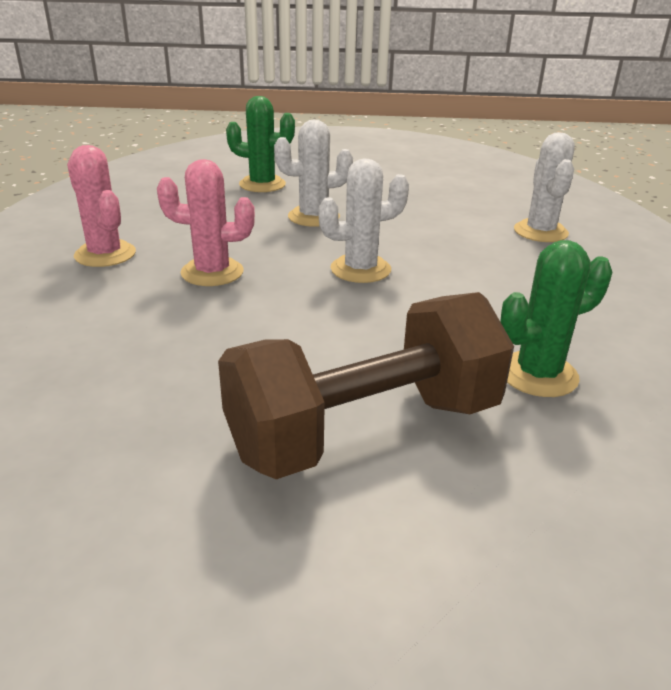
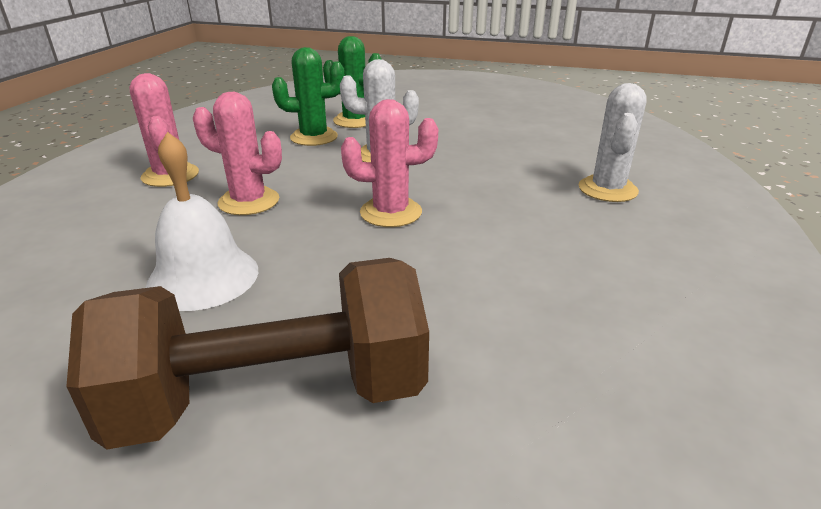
camera: 15 degrees right, 0 degrees up
(222, 345) = (203, 277): none -> white bell
(360, 269) = (391, 212): white cactus -> pink cactus
(538, 374) = (508, 358): green cactus -> green cactus (314, 137)

